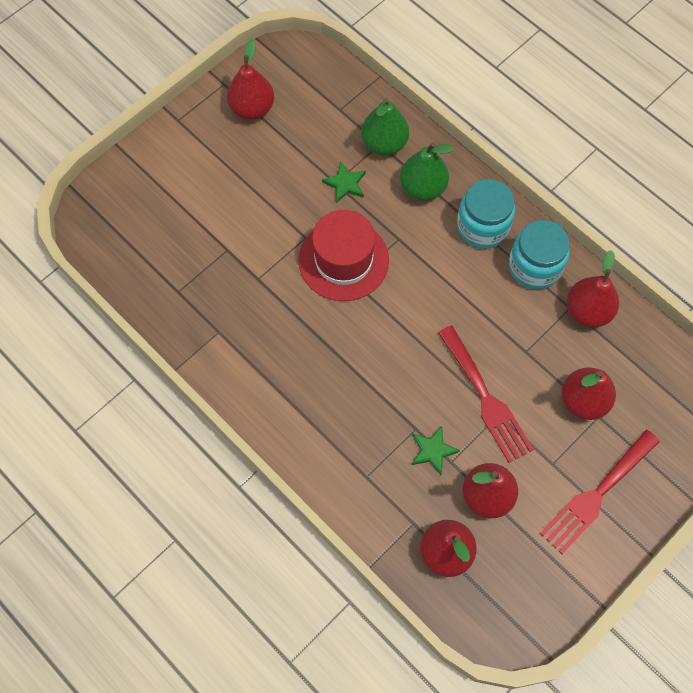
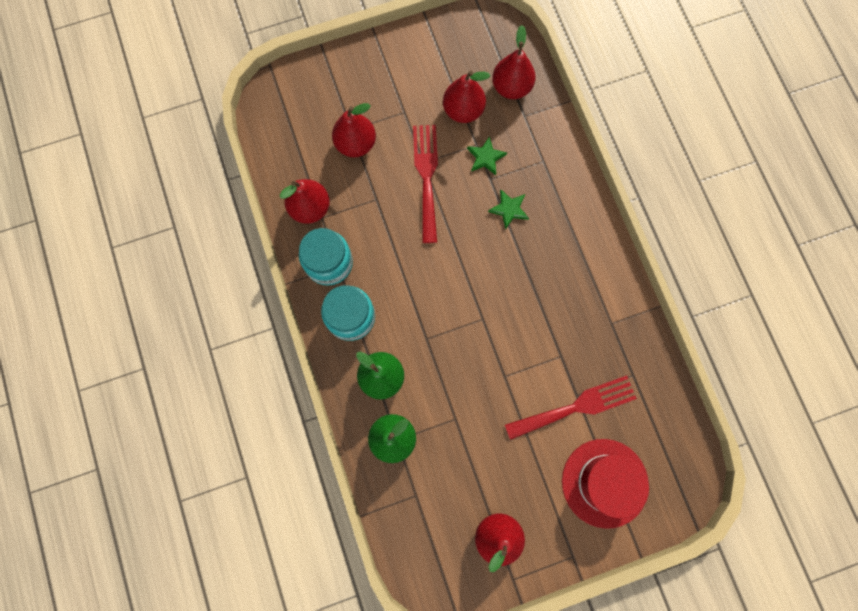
camera: 155 degrees left, 10 degrees up
(343, 260) = (482, 340): red hat -> red hat (604, 483)
(345, 184) = (447, 413): green star -> green star (509, 209)
(596, 495) = (386, 78): red fork -> red fork (576, 407)

